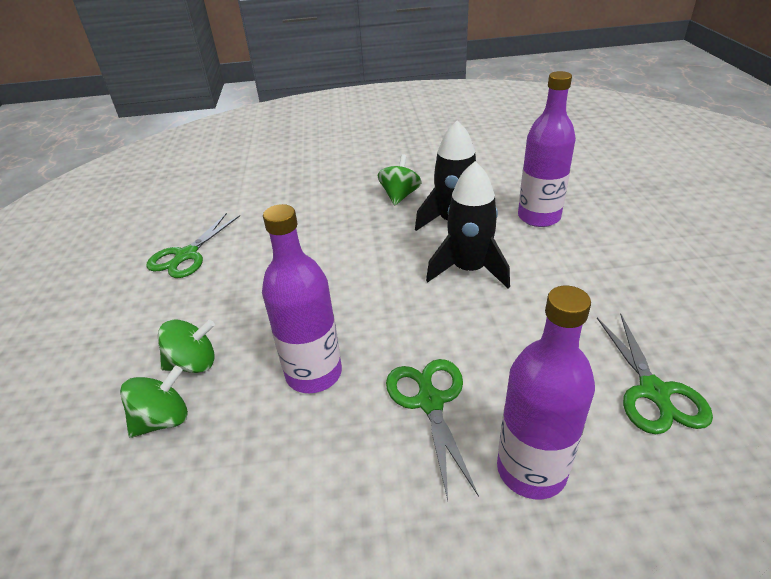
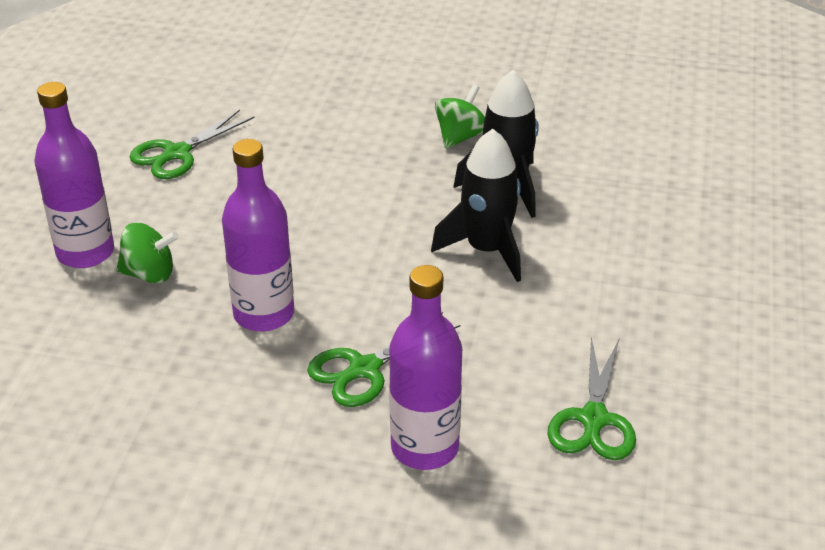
camera: 15 degrees right, 0 degrees up
(163, 420) = (106, 318): green spinning top -> none
(430, 402) = (364, 369): green scissors -> green scissors turned 135 degrees counterclockwise
(539, 217) = (615, 207): purple bottle -> purple bottle (85, 252)

